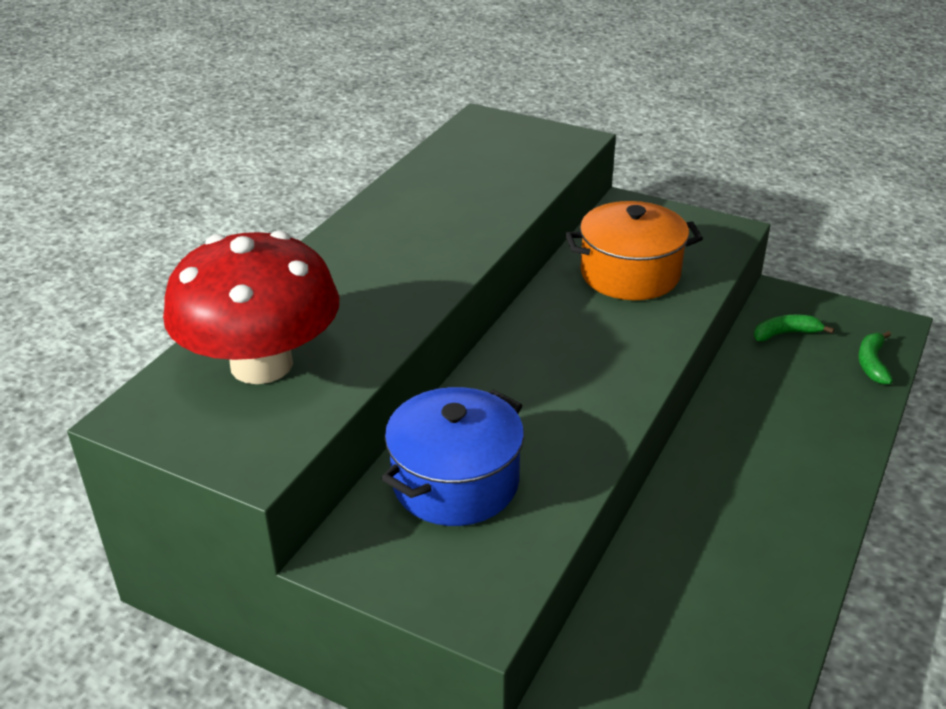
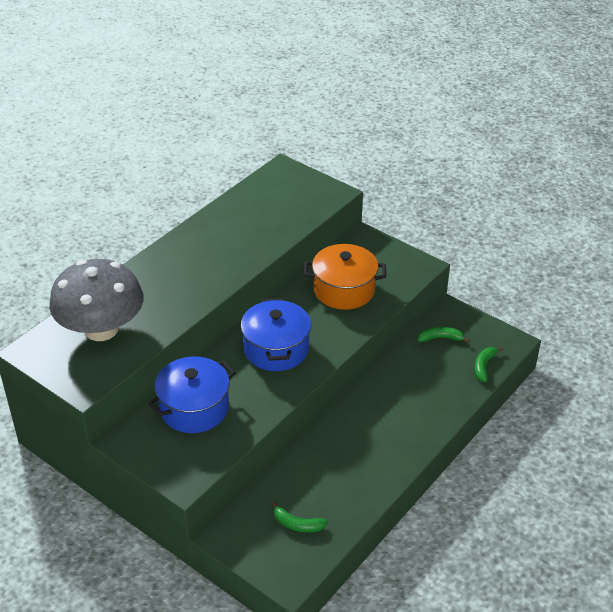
camera: 10 degrees right, 5 degrees up
(261, 364) = (101, 329): red mushroom -> grey mushroom
(560, 370) = (276, 349): none -> blue pot
(696, 665) = (297, 524): none -> green banana

